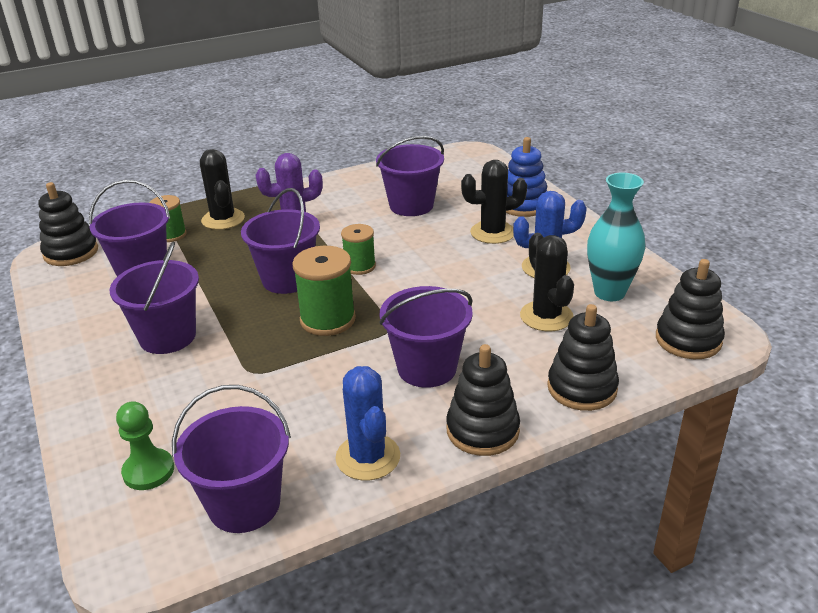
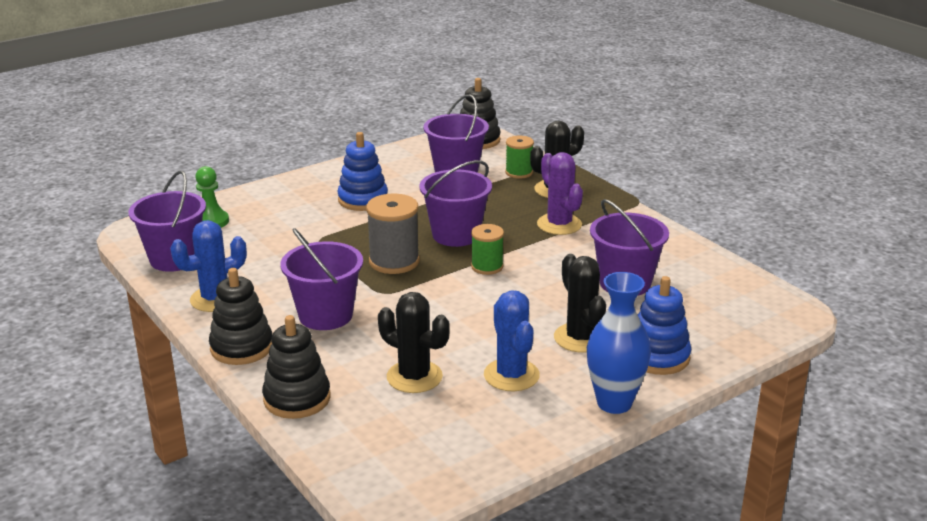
camera: 80 degrees right, 5 degrees down
(167, 337) = (363, 200): purple bucket -> blue stacking toy
(328, 320) = (394, 261): green spool -> grey spool
(546, 316) = (414, 377): black cactus -> black cactus turned 60 degrees clockwise
(584, 228) = (614, 403): none -> blue vase
(609, 292) = (467, 419): turquoise vase -> none
(688, 340) = (380, 471): black stacking toy -> none

